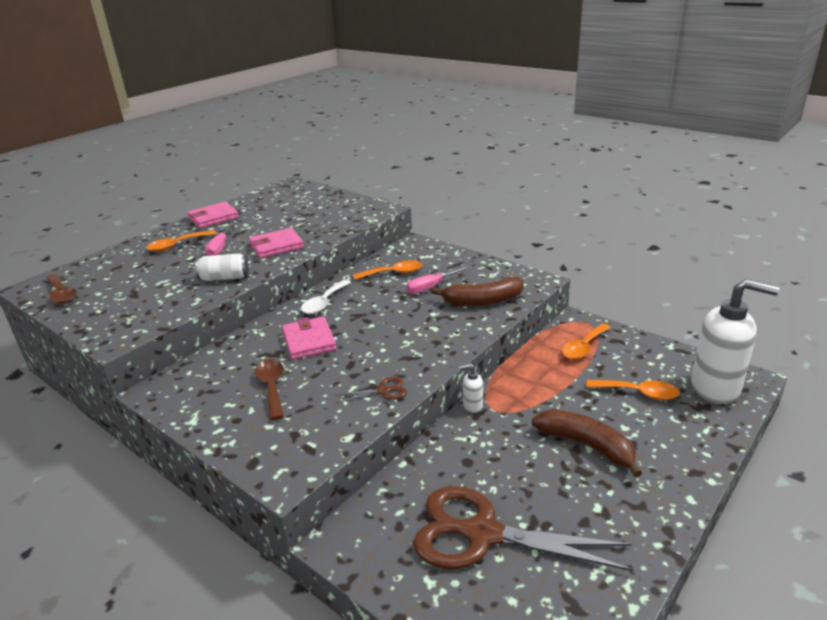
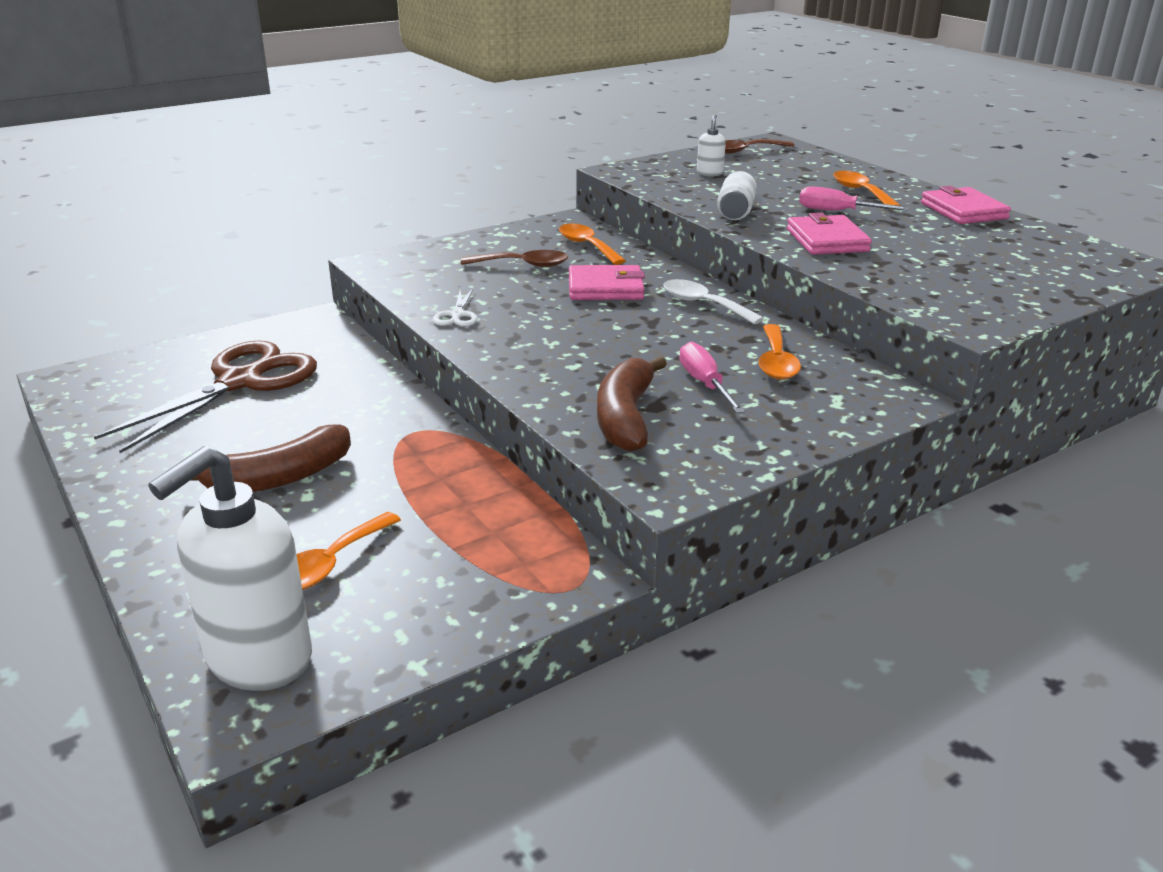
camera: 105 degrees right, 0 degrees up
(383, 391) = (457, 315): brown scissors -> white scissors
(472, 406) = (436, 418): white soap dispenser -> white soap dispenser (709, 173)
(583, 347) = (493, 553): orange spoon -> orange spoon (587, 246)

